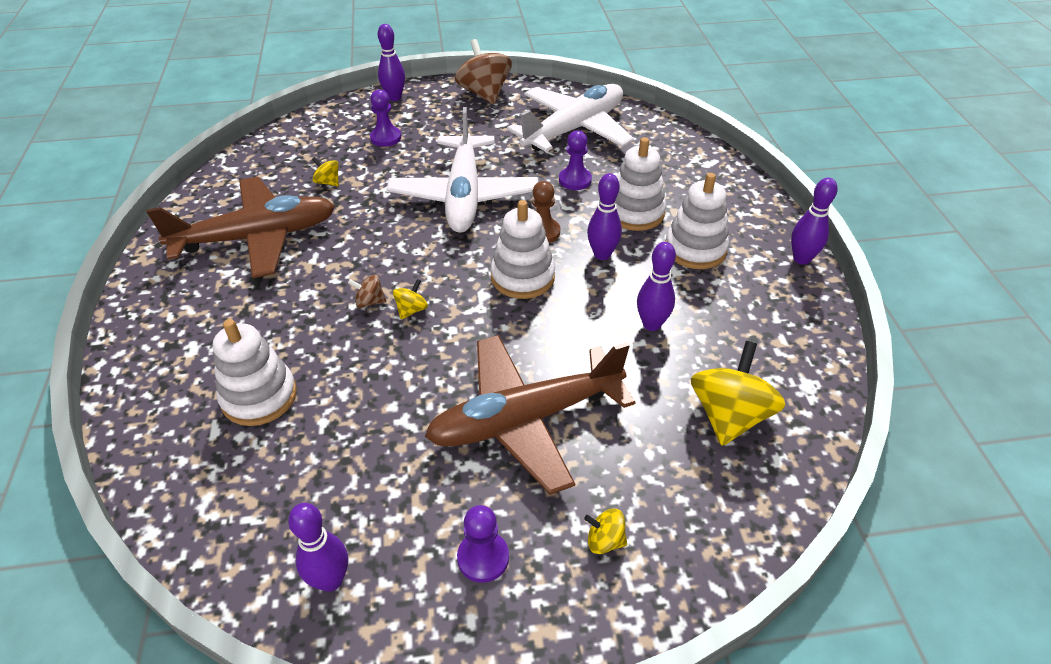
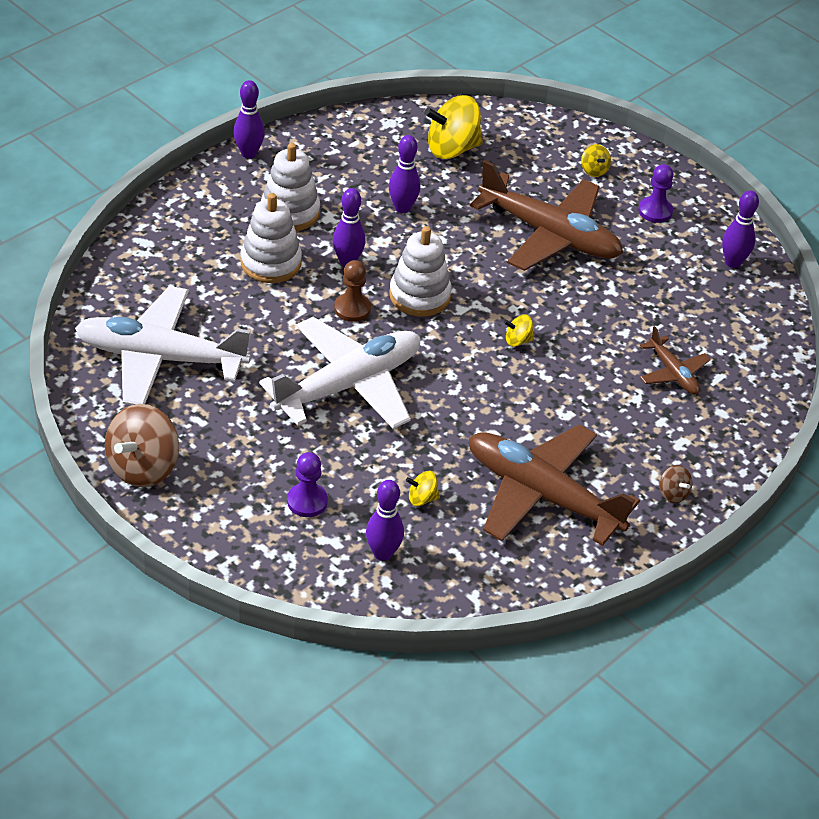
camera: 130 degrees left, 0 degrees up
(259, 396) = (673, 373): white stacking toy -> brown plane
(328, 182) = (422, 498): yellow spinning top -> yellow spinning top turned 90 degrees clockwise
(369, 302) = (534, 369): brown spinning top -> brown spinning top (673, 493)
(394, 97) = (219, 546): purple bowling pin -> purple bowling pin (383, 553)
(575, 180) = (254, 320): purple pawn -> none

